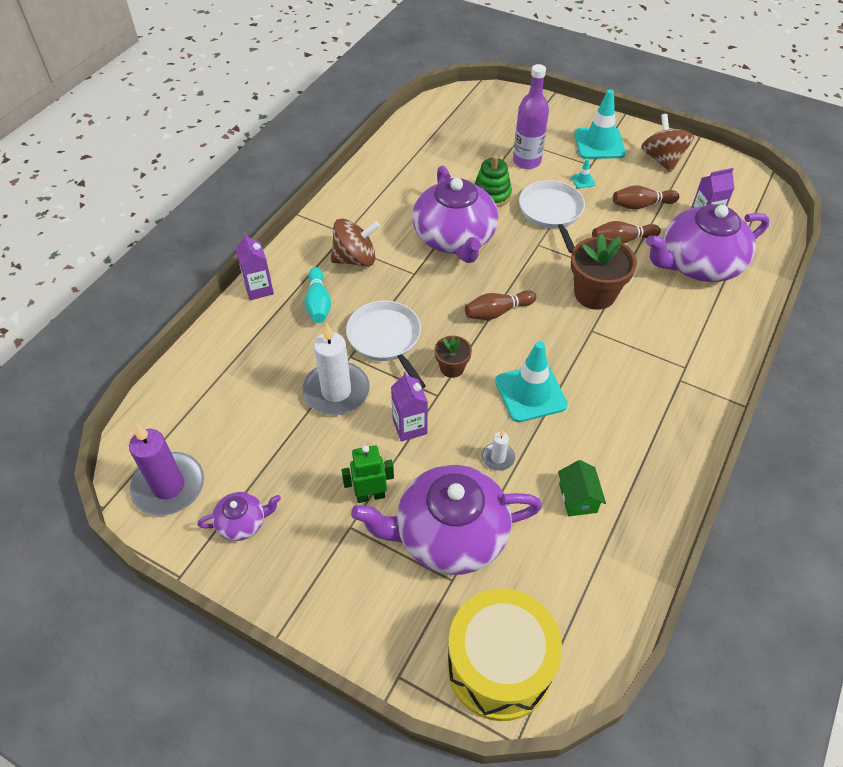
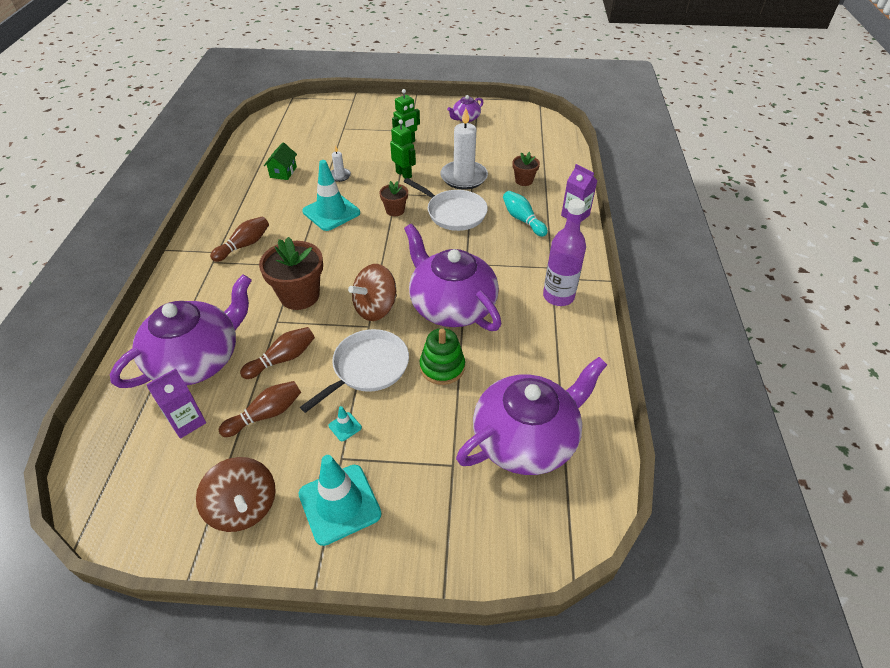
camera: 155 degrees right, 5 degrees down
(168, 486) = (517, 119): purple candle -> none
(268, 358) = (524, 180): none -> brown flower pot
(355, 259) = (524, 259): brown spinning top -> brown spinning top (376, 308)
(409, 427) = (404, 174): purple carton -> green robot
(449, 534) = (353, 141): purple teapot -> purple teapot (526, 439)
(497, 312) = (379, 255): brown bowling pin -> brown bowling pin (244, 245)
(499, 665) = (307, 112): yellow drum -> none
(526, 161) = (425, 432): purple bottle -> purple bottle (558, 296)
(551, 212) = (368, 368): white pan -> white pan turned 105 degrees counterclockwise
(578, 498) = (283, 172): green house -> green house turned 45 degrees clockwise

